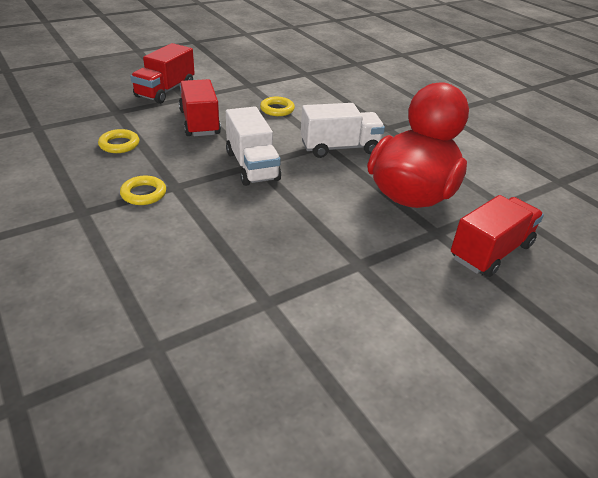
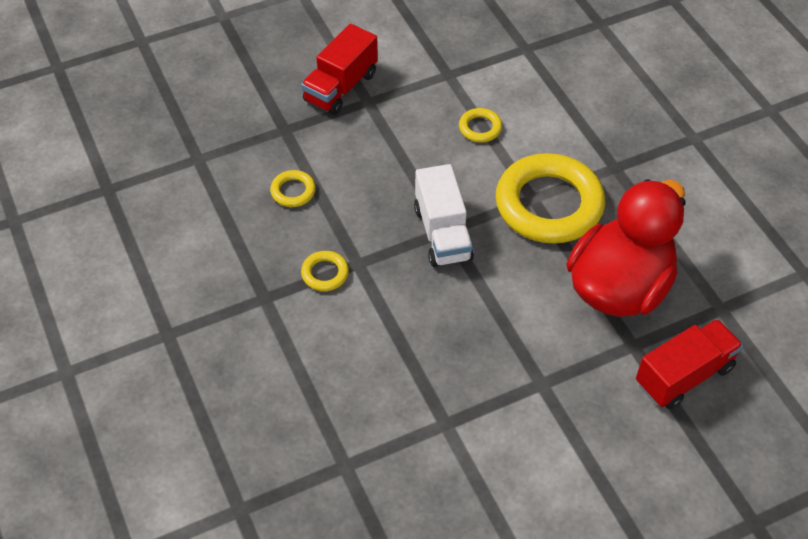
camera: 10 degrees right, 15 degrees up
(199, 123) = (384, 153): red truck -> none
(339, 148) = (549, 204): white truck -> yellow ring

